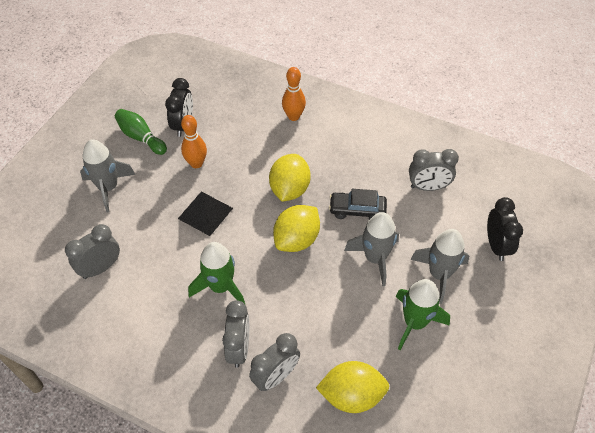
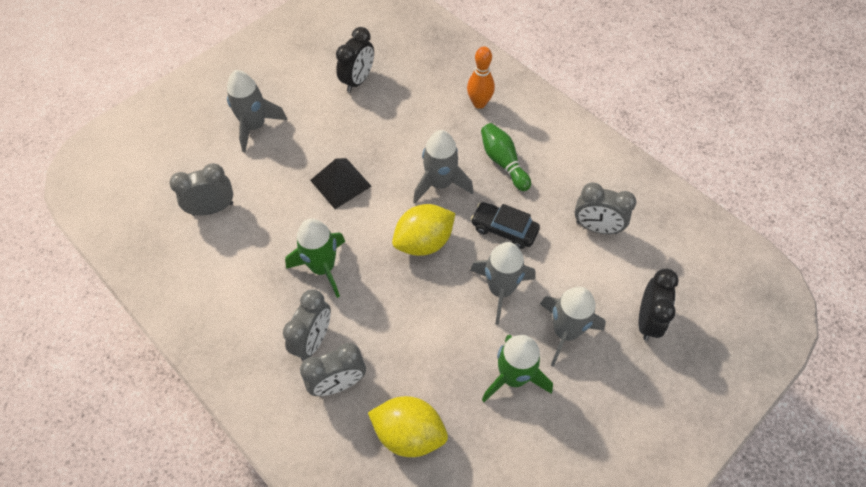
camera: 20 degrees right, 5 degrees up
(141, 137) = (309, 82): green bowling pin -> green bowling pin (503, 162)
(196, 163) = (354, 126): orange bowling pin -> none
(289, 189) = (440, 184): yellow lemon -> grey rocket

